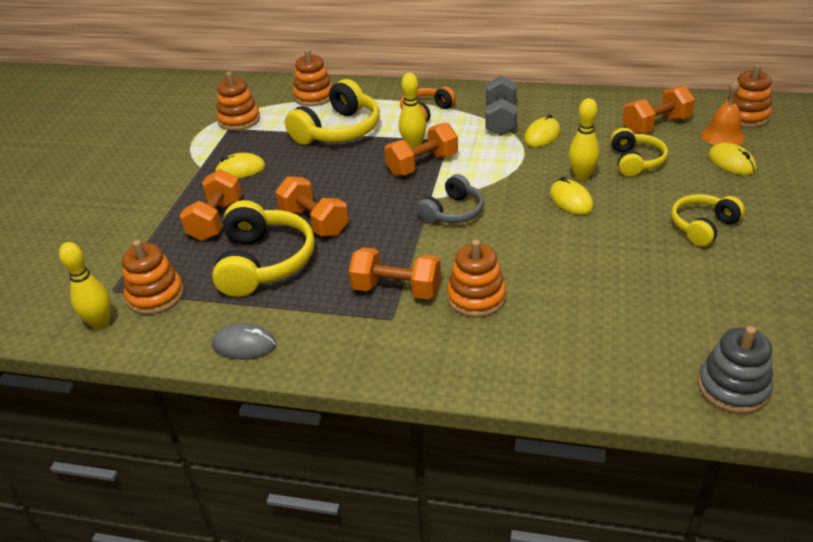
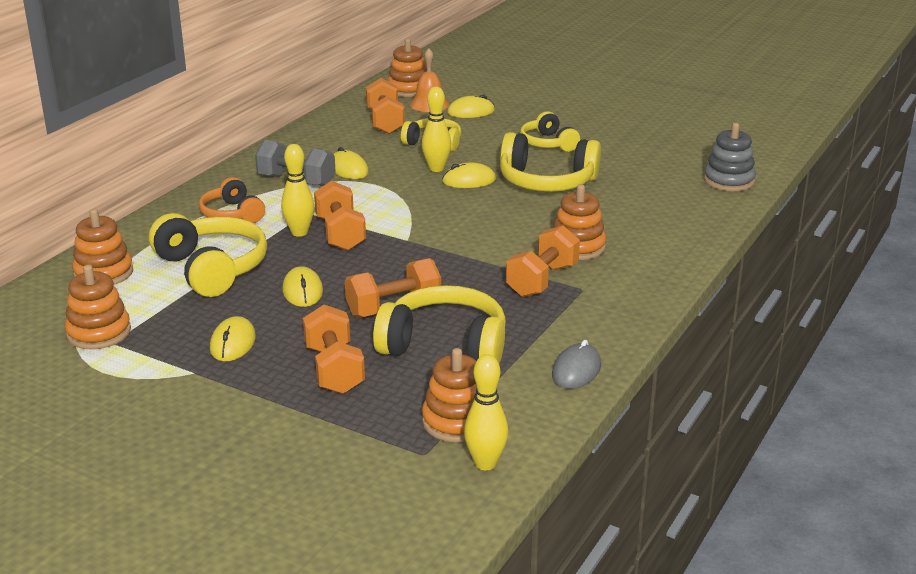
camera: 75 degrees left, 10 degrees down
(216, 220) = (334, 370): orange dumbbell -> orange dumbbell turned 45 degrees clockwise
(323, 175) = (302, 291): none -> yellow mouse
(453, 212) = (441, 234): grey headphones -> none
(607, 247) = (546, 182): none -> yellow headphones

